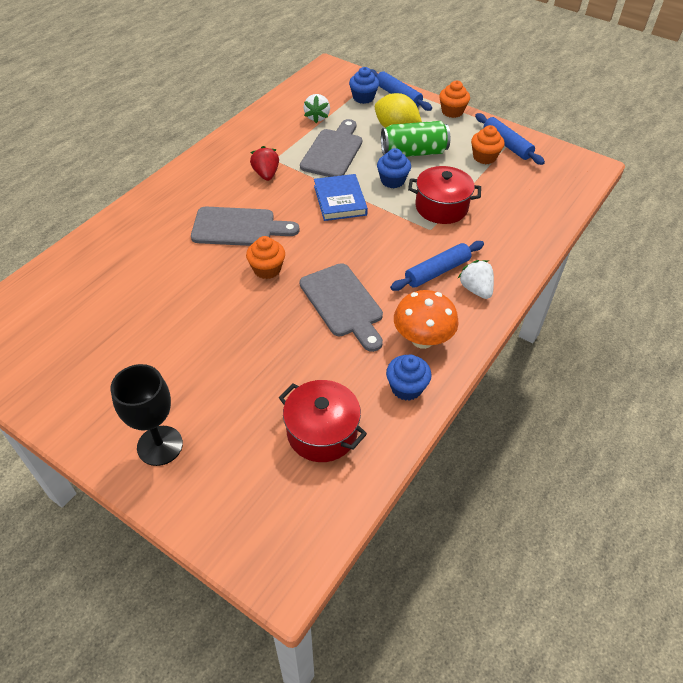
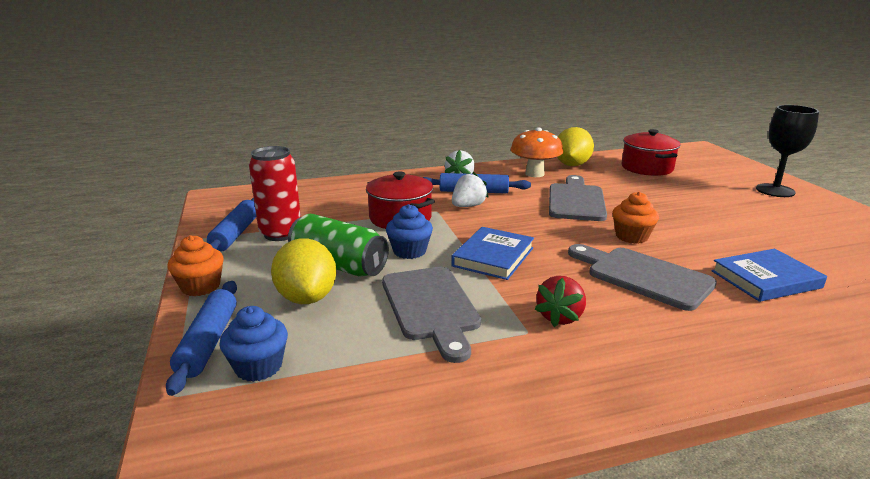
camera: 140 degrees left, 25 degrees down
(159, 262) = (766, 279): none -> blue book
(317, 117) = (382, 368): white strawberry -> white strawberry (468, 206)
(333, 151) = (431, 307): grey cutting board -> grey cutting board turned 75 degrees counterclockwise
(406, 388) = (571, 165): blue cupcake -> yellow lemon
(484, 157) = (281, 233): orange cupcake -> red can

